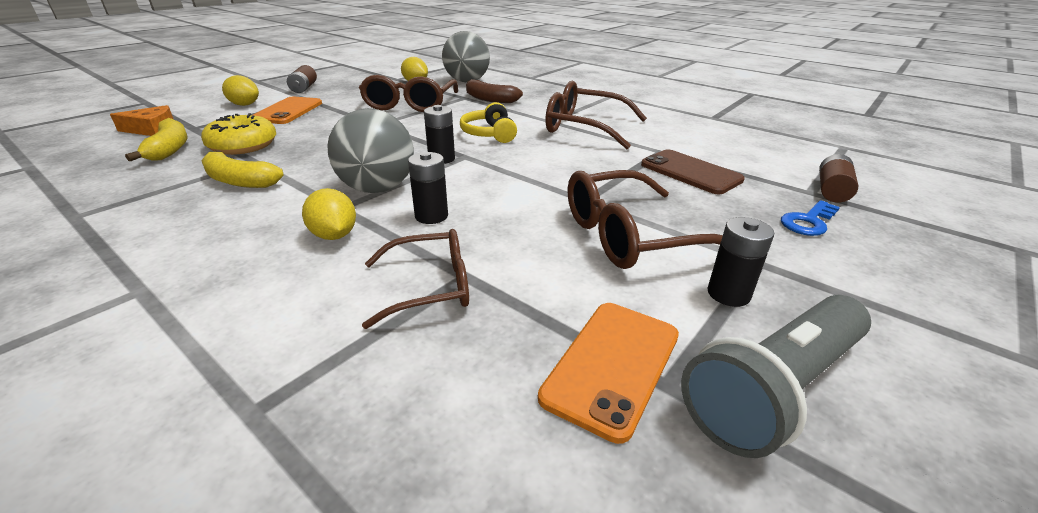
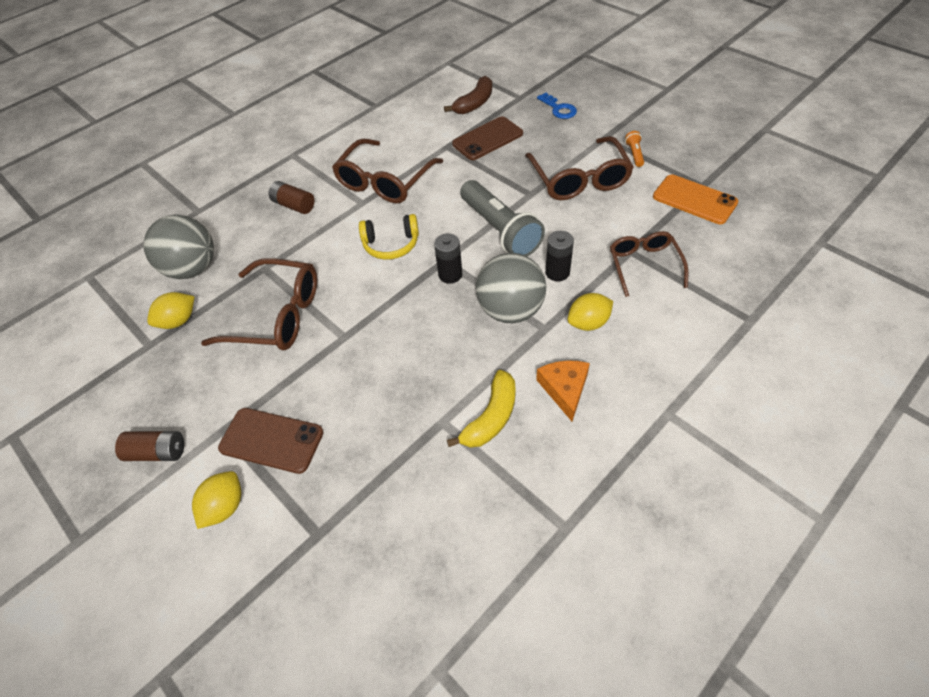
camera: 80 degrees left, 20 degrees up
(152, 129) = (314, 587): orange cheese -> orange cheese (564, 389)
(169, 149) = (396, 525): yellow banana -> none
(243, 146) = (395, 448): yellow donut -> none
(288, 111) = (271, 440): orange phone -> brown phone
(490, 99) = (278, 246): brown banana -> brown banana (475, 103)
(728, 294) = (634, 154): black battery -> orange flashlight
(774, 389) = (698, 157): grey flashlight -> grey flashlight (500, 230)
(832, 190) = (518, 88): brown battery -> brown battery (294, 205)

